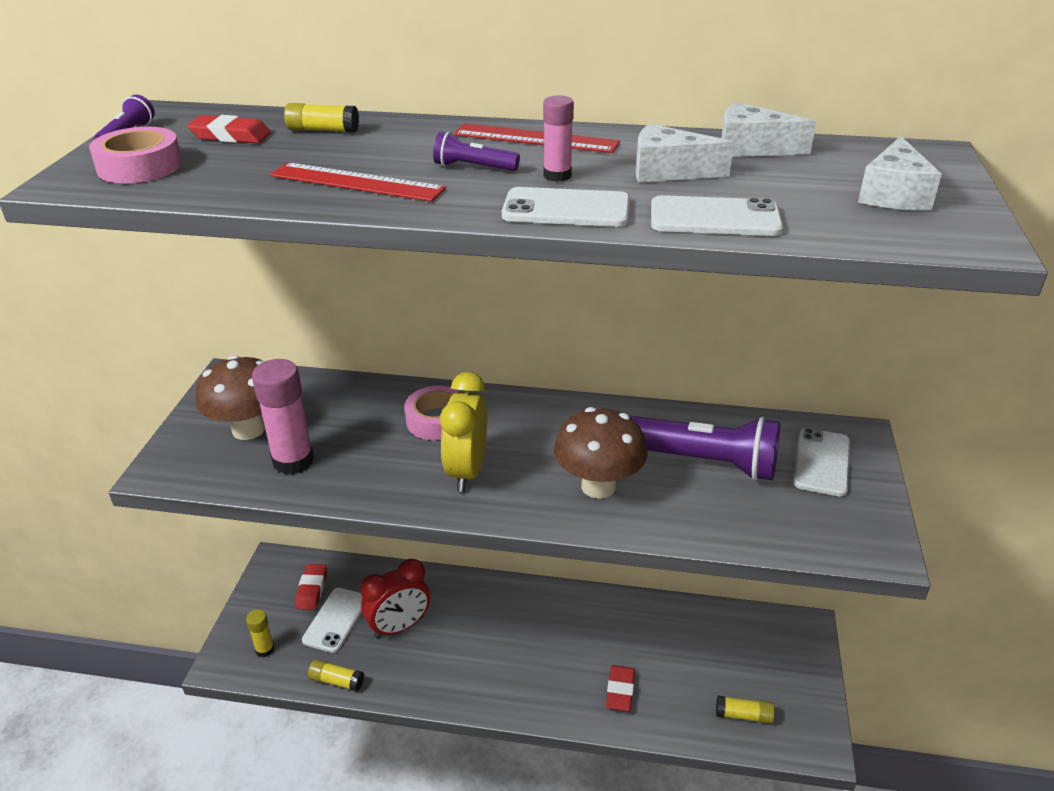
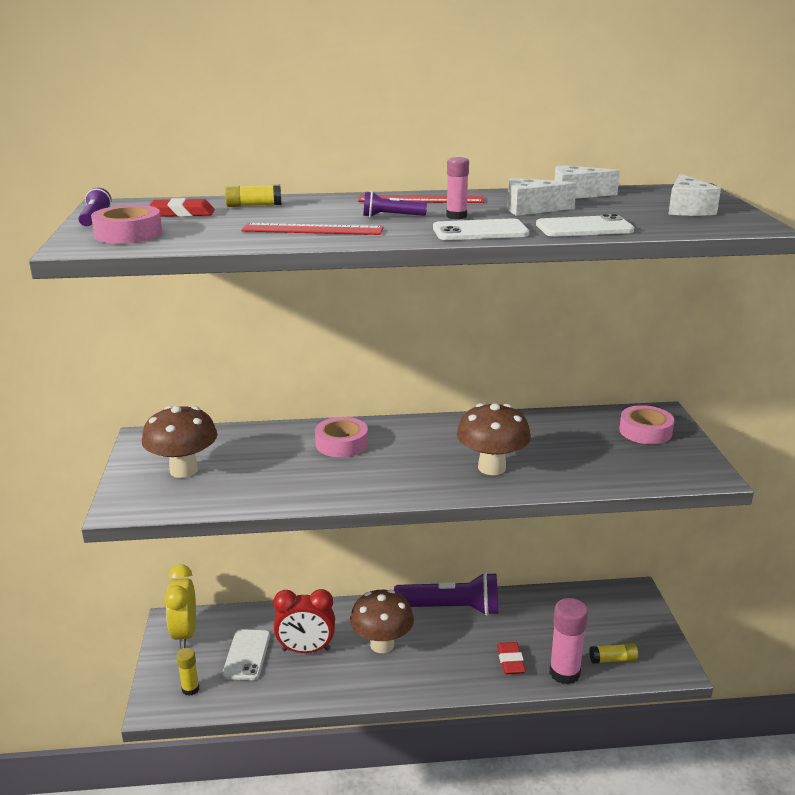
camera: 15 degrees left, 10 degrees down
(293, 461) = (236, 485): pink glue stick -> pink glue stick (564, 673)
(312, 589) = (215, 636): red eraser -> none
(336, 681) = (267, 700): yellow glue stick -> none
(399, 627) = (306, 650): red clock -> red clock turned 45 degrees clockwise
(467, 471) = (384, 472): yellow clock -> yellow clock (185, 634)
(483, 637) = (382, 644): none -> brown mushroom
(704, 462) = (562, 442): purple flashlight -> purple flashlight (451, 608)
(822, 462) = (645, 431): white phone -> pink tape

